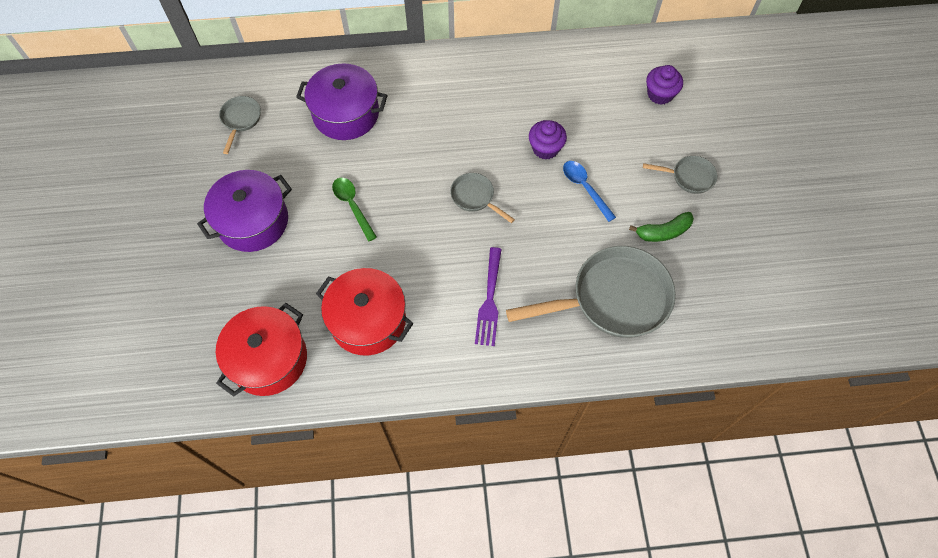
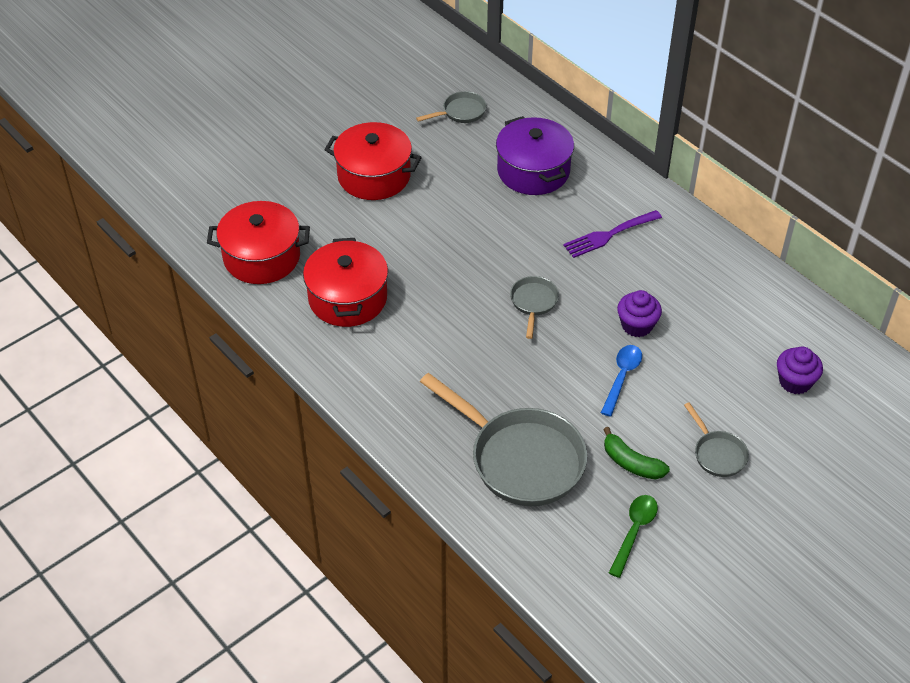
camera: 55 degrees right, 15 degrees down
(253, 221) = (374, 176): purple pot -> red pot
(352, 206) = (446, 227): green spoon -> green spoon (634, 531)
(489, 301) = (437, 369): purple fork -> purple fork (609, 235)

